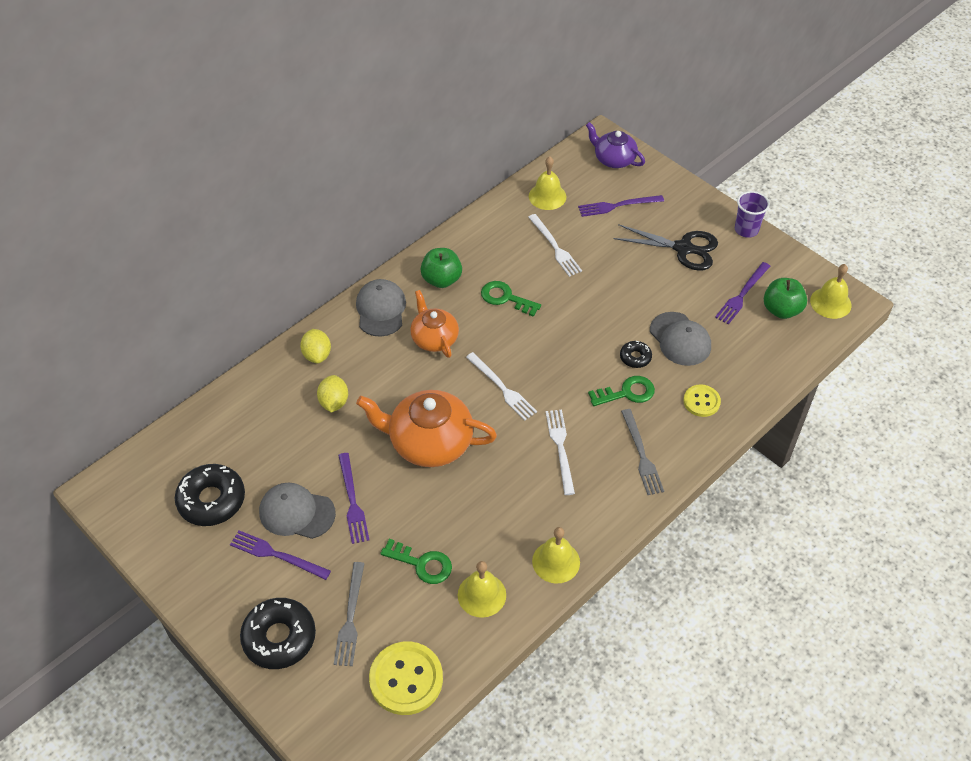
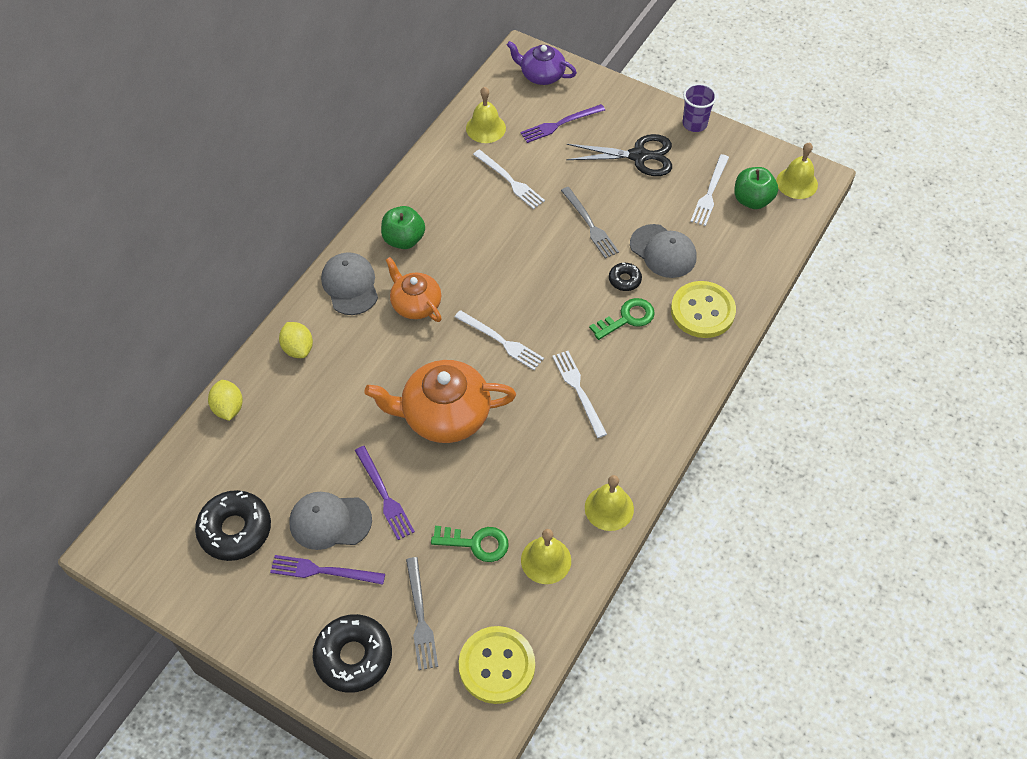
camera: 15 degrees left, 5 degrees up
(334, 402) = (332, 395): yellow lemon -> yellow lemon (228, 408)
(505, 298) = (476, 245): green key -> none
(641, 455) = (660, 379): grey fork -> grey fork (590, 225)
(701, 401) = (702, 311): yellow button -> yellow button, size x1.71
(742, 295) = (710, 192): purple fork -> white fork

